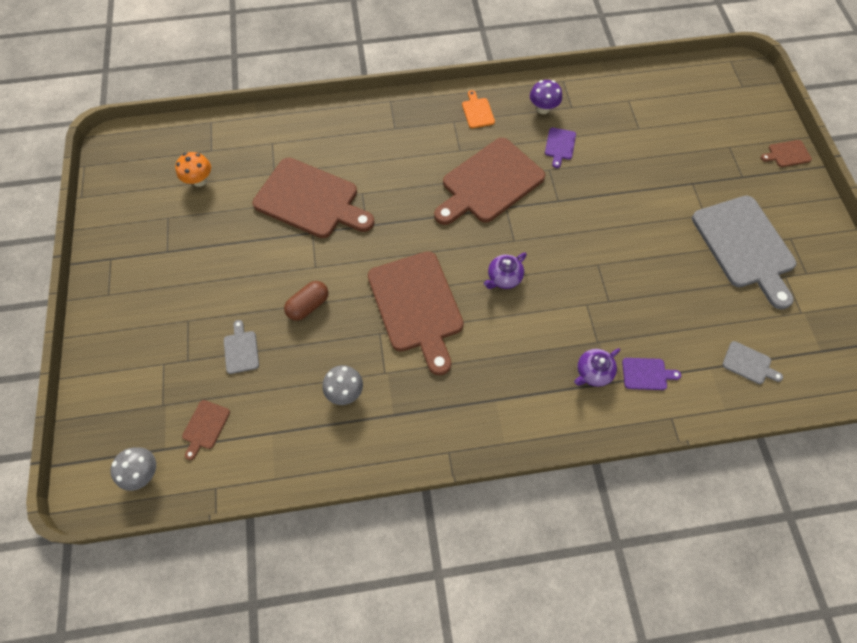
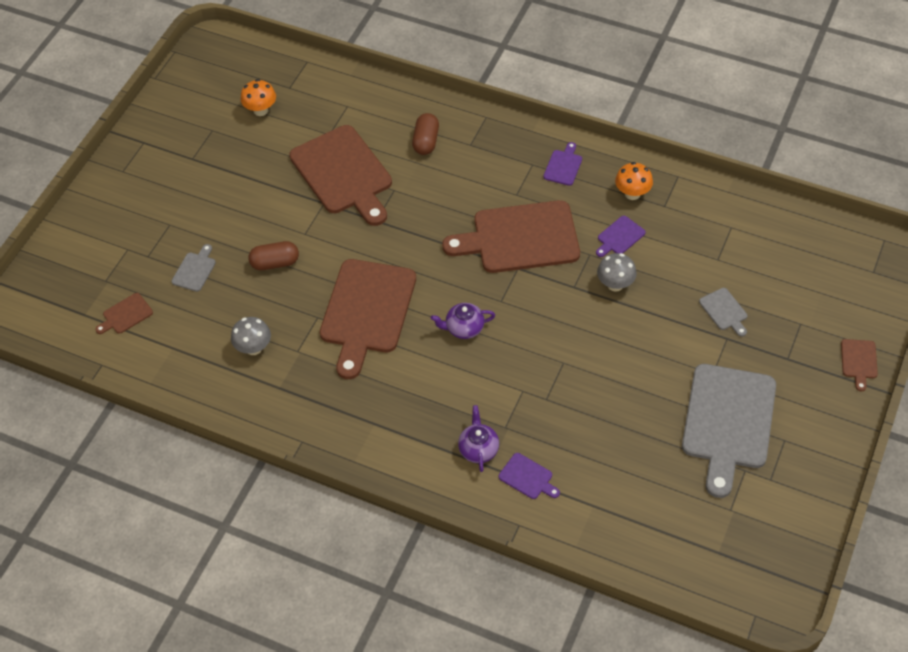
camera: 35 degrees right, 10 degrees down
(144, 472) = (58, 323): grey mushroom -> grey mushroom (615, 284)
(358, 142) = (426, 141): none -> brown capsule
(477, 111) = (563, 166): orange cutting board -> purple cutting board
(543, 108) = (632, 193): purple mushroom -> orange mushroom
(592, 372) = (478, 449): purple teapot -> purple teapot turned 90 degrees clockwise
(749, 364) = (634, 523): grey cutting board -> grey cutting board (724, 311)
(787, 154) = (859, 361): brown cutting board -> brown cutting board turned 105 degrees counterclockwise

